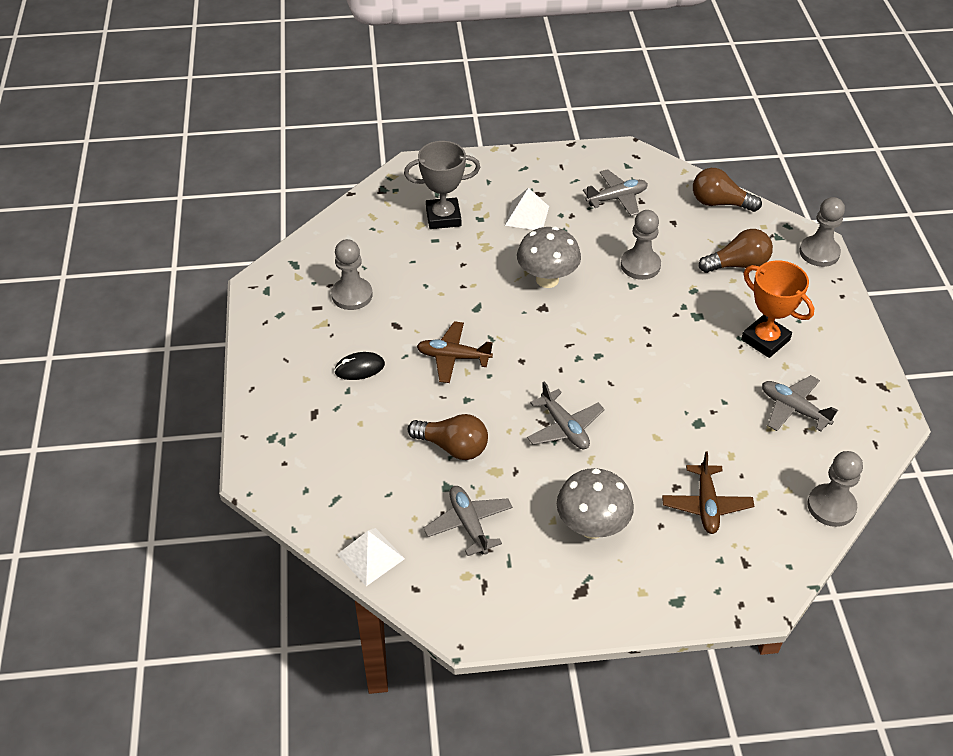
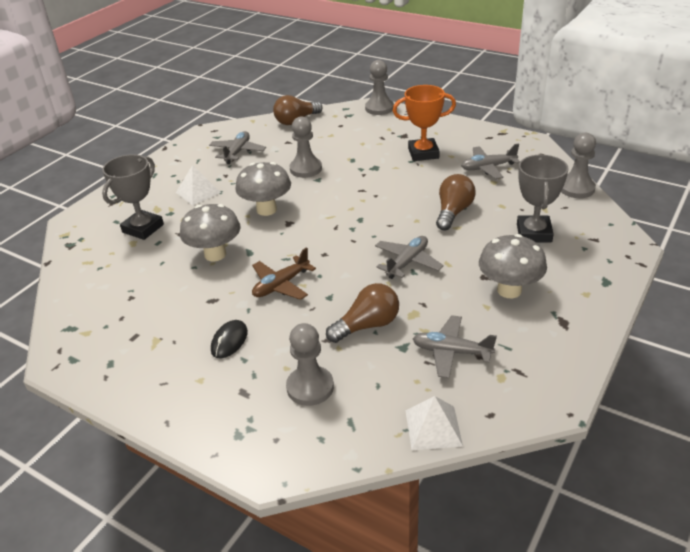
camera: 50 degrees left, 10 degrees down
(352, 295) = (149, 310): grey pawn -> grey pawn (310, 387)
(453, 287) = (215, 254): none -> grey mushroom
(564, 428) = (407, 262): grey plane -> grey plane turned 60 degrees counterclockwise
(706, 505) = (534, 233): brown plane -> grey trophy
(738, 265) = (353, 136): brown light bulb -> brown light bulb (453, 212)

